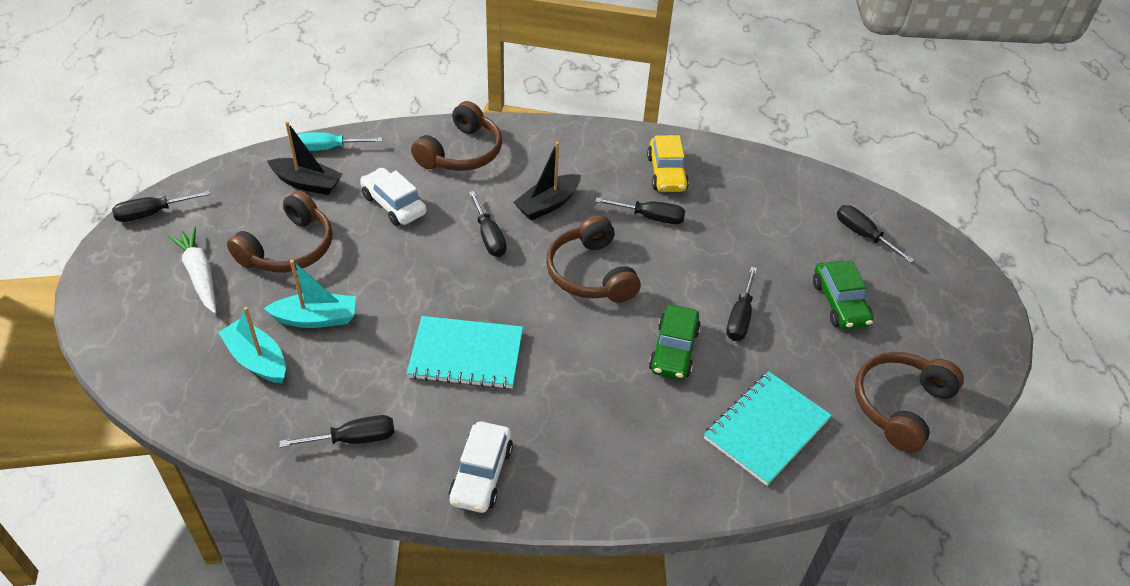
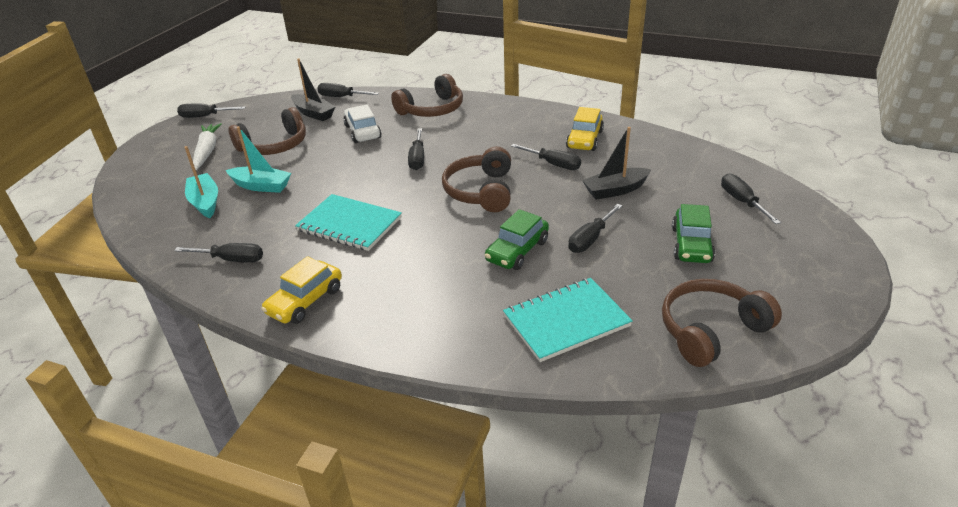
camera: 25 degrees right, 10 degrees down
(328, 148) = (341, 97): turquoise screwdriver -> black screwdriver
(481, 474) = (305, 301): white car -> yellow car
(548, 204) = (476, 146): black boat -> black boat (615, 190)

